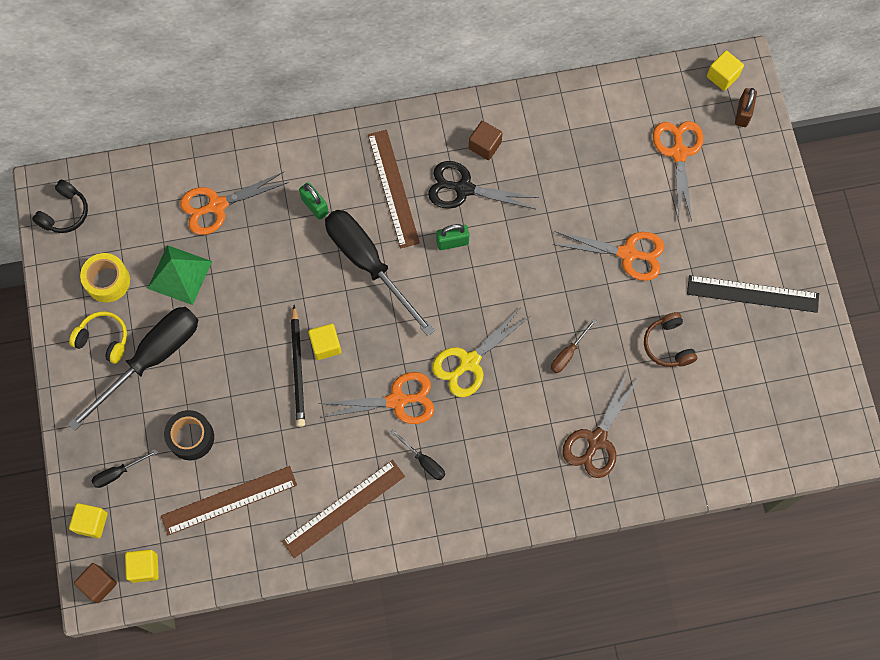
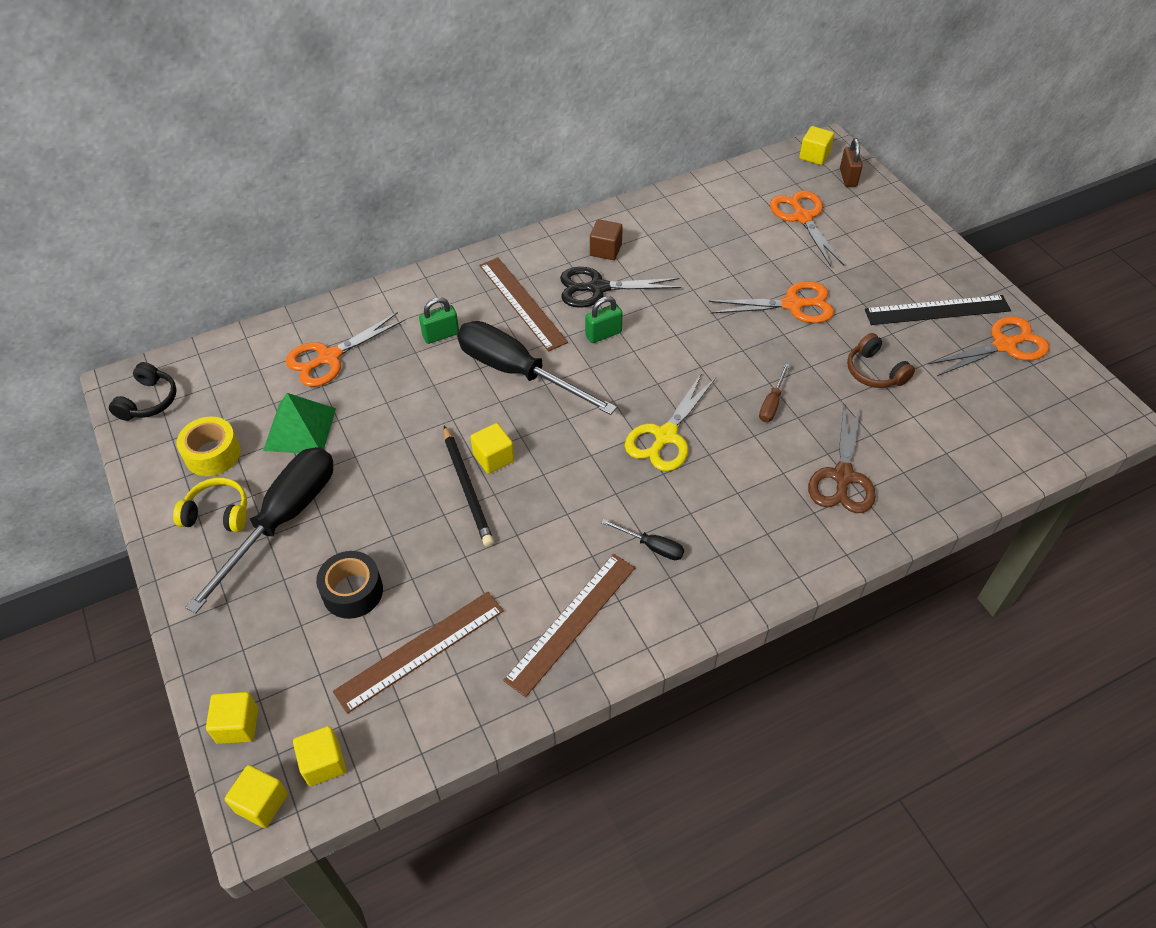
camera: 15 degrees left, 20 degrees down
(98, 584) = (262, 803): brown cube -> yellow cube
(118, 473) = (264, 655): black screwdriver -> none
(315, 206) = (441, 335): green padlock -> green padlock turned 60 degrees counterclockwise
(398, 400) = (597, 492): orange scissors -> orange scissors (1004, 345)

